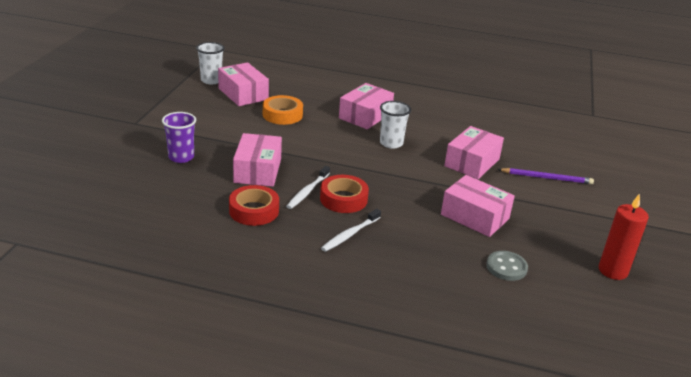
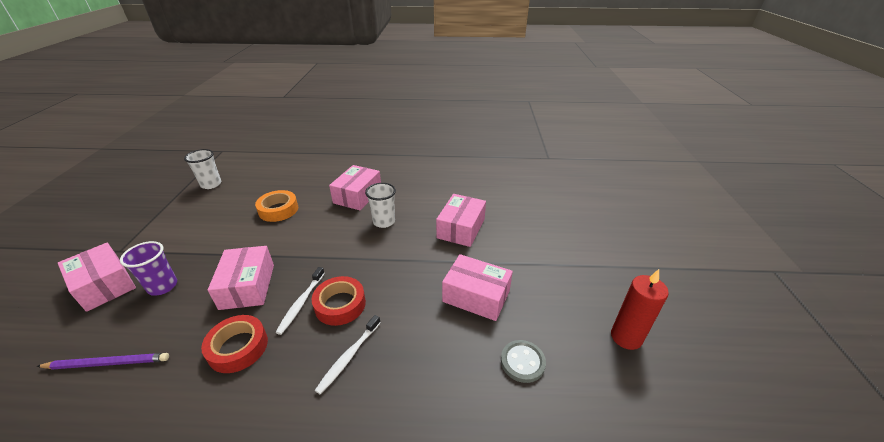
camera: 10 degrees left, 5 degrees up
(243, 94) = (241, 193): pink box -> pink box (105, 285)
(547, 178) = (530, 231): purple pencil -> purple pencil (108, 363)

